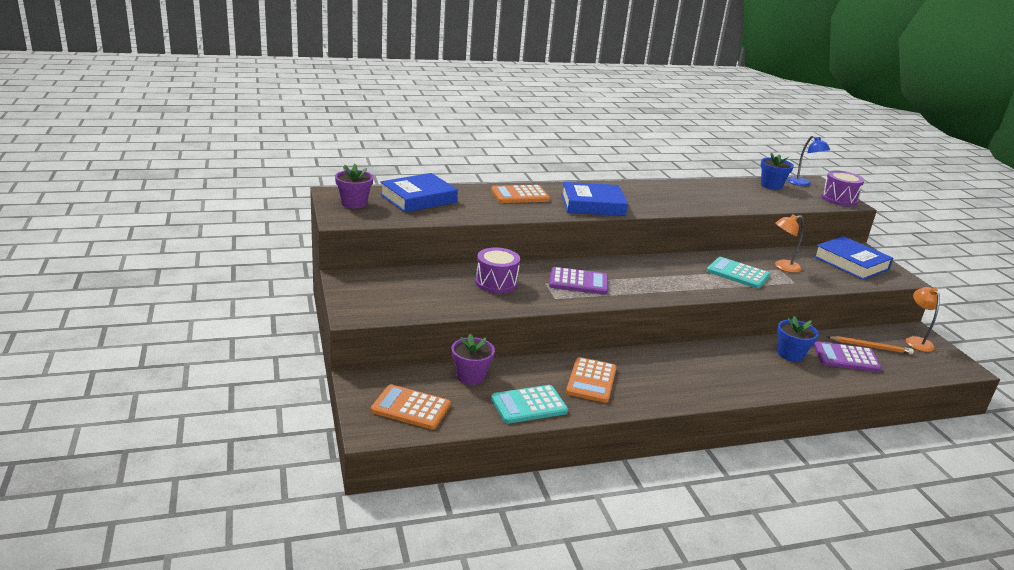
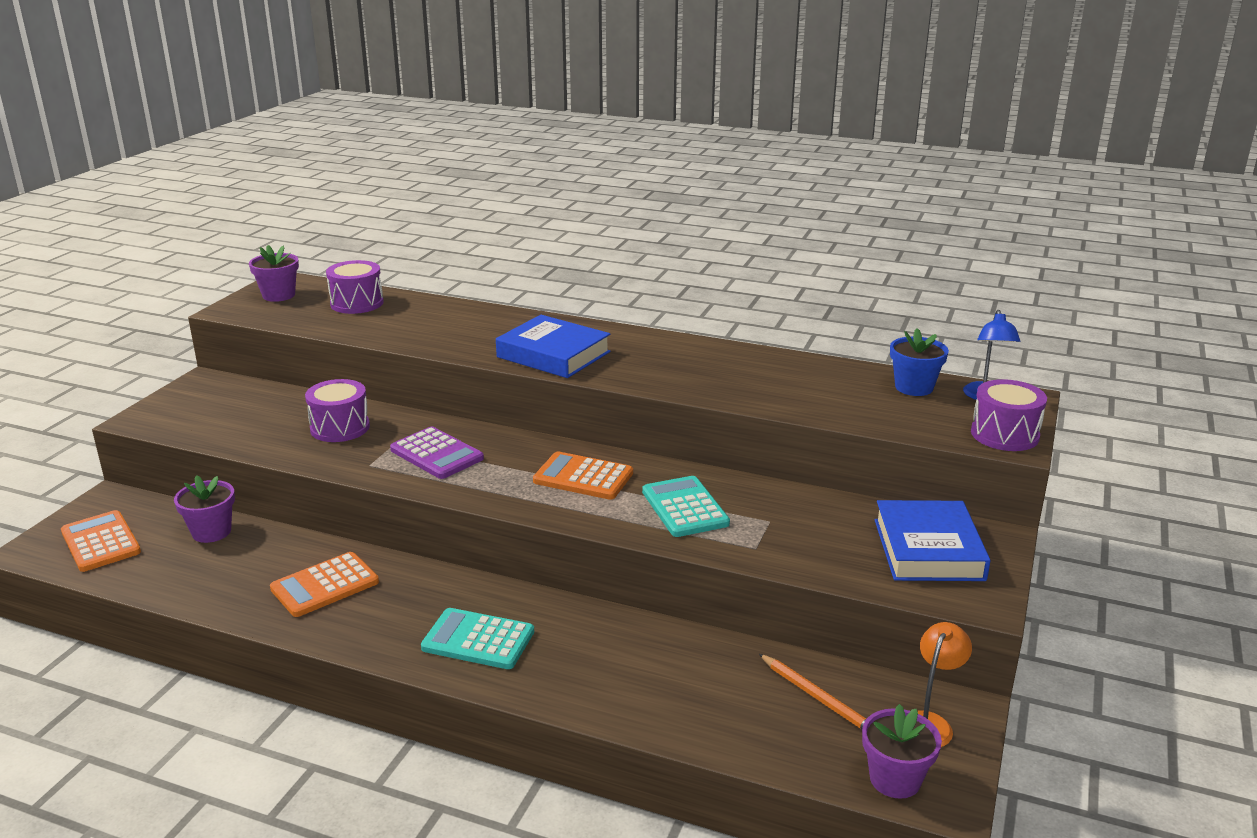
camera: 40 degrees right, 0 degrees up
(418, 198) = (357, 303): blue book -> purple drum
(520, 195) = (483, 323): orange calculator -> orange calculator (583, 477)
(529, 405) = (210, 585): turquoise calculator -> turquoise calculator (478, 640)
(782, 267) = (783, 519): orange lamp -> none
(790, 354) = (655, 657): blue flower pot -> none
(846, 358) = (740, 696): purple calculator -> none
(941, 367) = (895, 779): none -> purple flower pot

